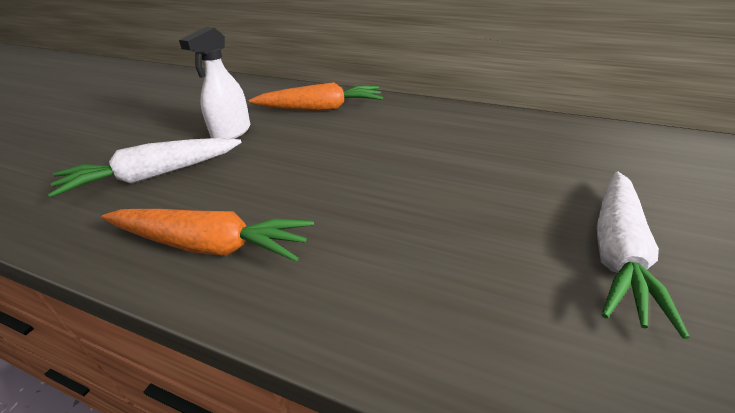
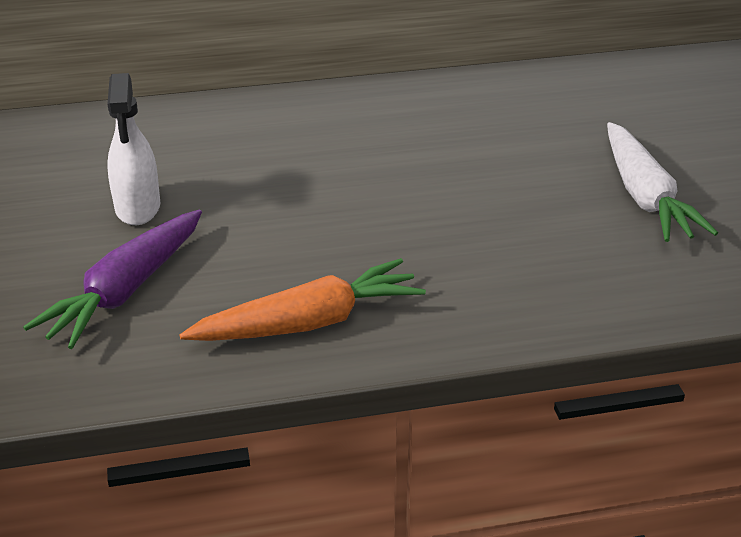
camera: 35 degrees left, 0 degrees up
(153, 176) = (126, 291): white carrot -> purple carrot
(320, 108) = (213, 137): orange carrot -> none

